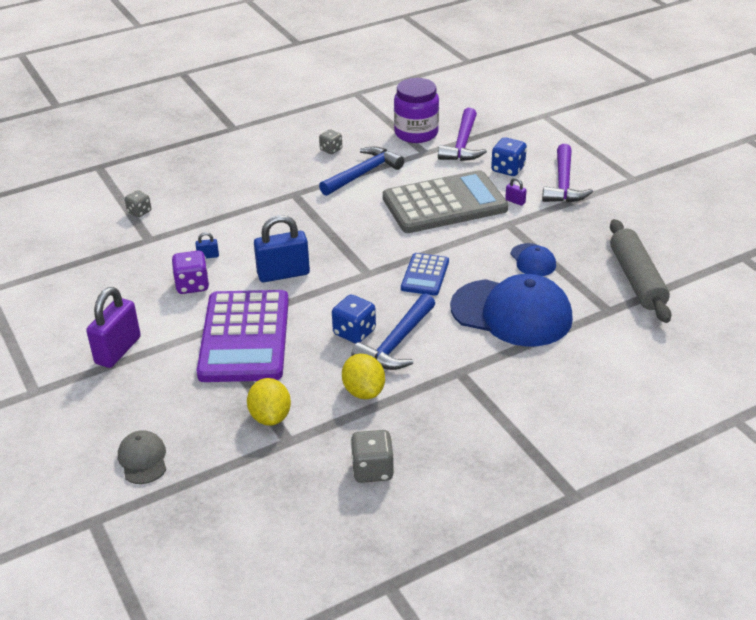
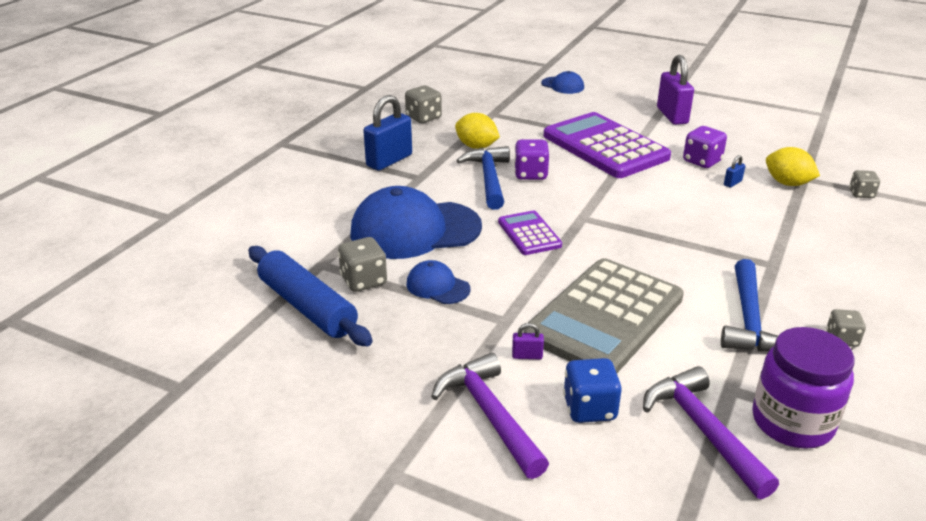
camera: 145 degrees right, 5 degrees down
(143, 459) = (562, 85): grey cap -> blue cap
(270, 417) = (520, 119): yellow lemon -> yellow lemon (787, 183)
(283, 274) = (650, 192): blue padlock -> blue padlock (389, 160)
(354, 332) = (530, 174): blue dice -> purple dice
(425, 275) = (529, 234): blue calculator -> purple calculator
(584, 284) = (363, 281): none -> grey dice
(637, 279) = (307, 307): grey rolling pin -> blue rolling pin

